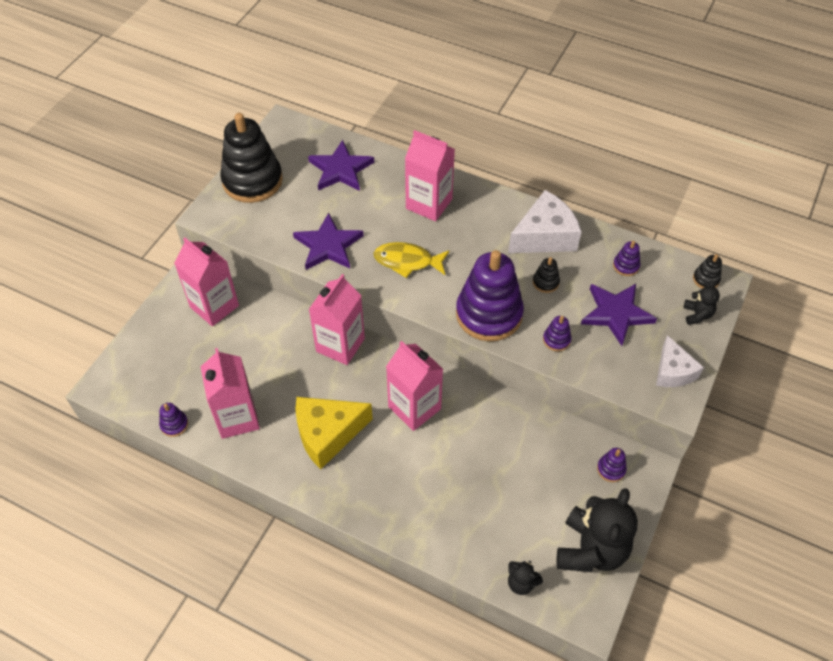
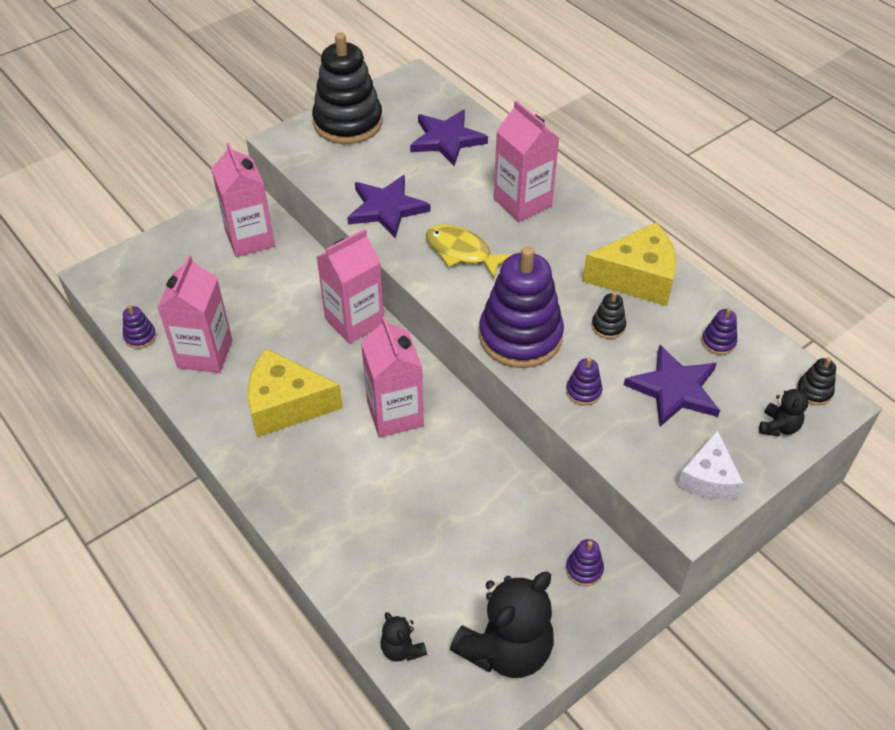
camera: 25 degrees right, 5 degrees down
(545, 236) = (637, 278): white cheese -> yellow cheese

